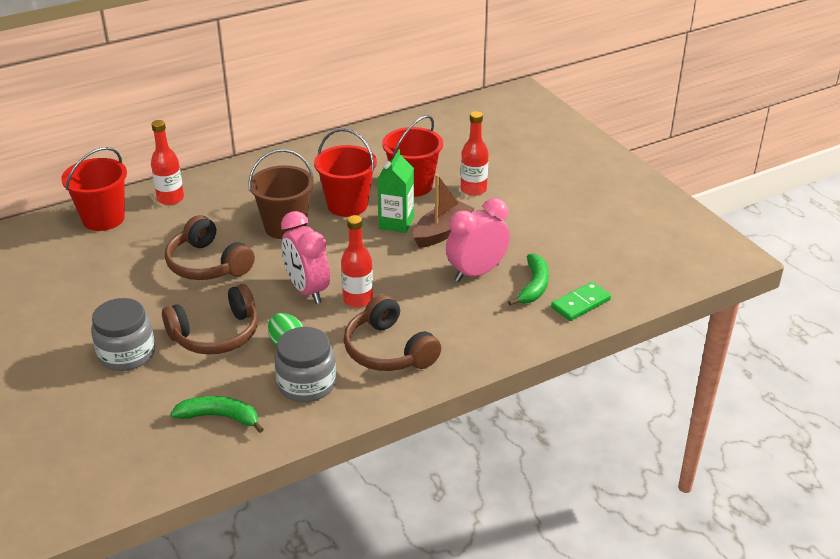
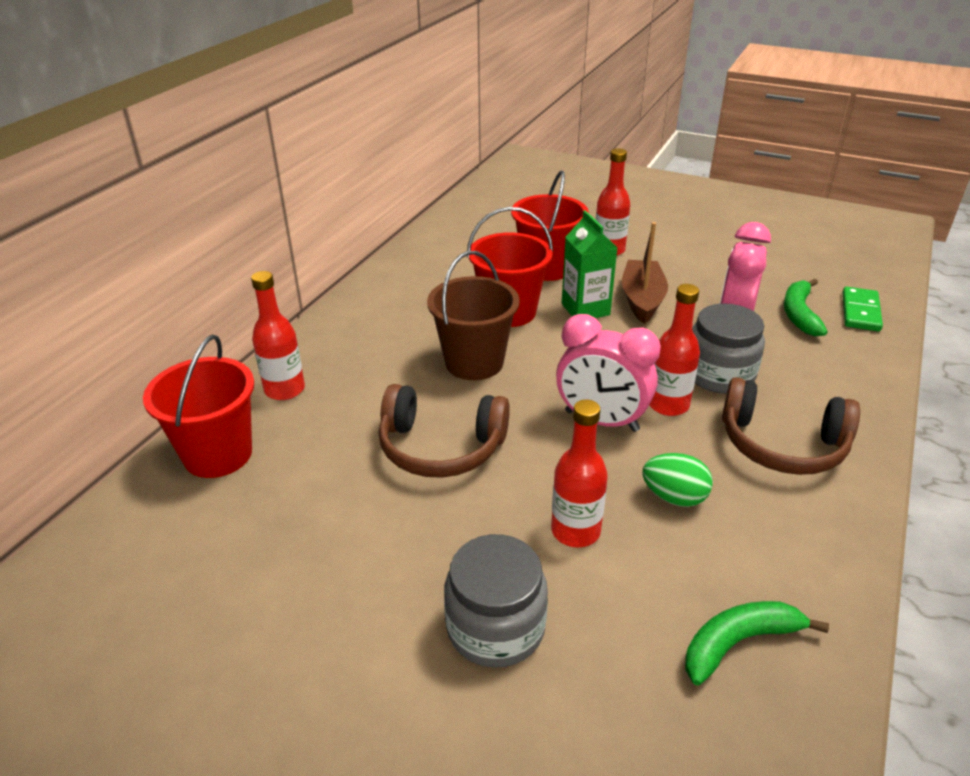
camera: 35 degrees left, 0 degrees up
(216, 334) = (575, 531): brown headphones -> red bottle
(306, 384) = (765, 533): grey jar -> grey jar (719, 374)
(533, 286) = (799, 314): green banana -> green banana turned 150 degrees counterclockwise

